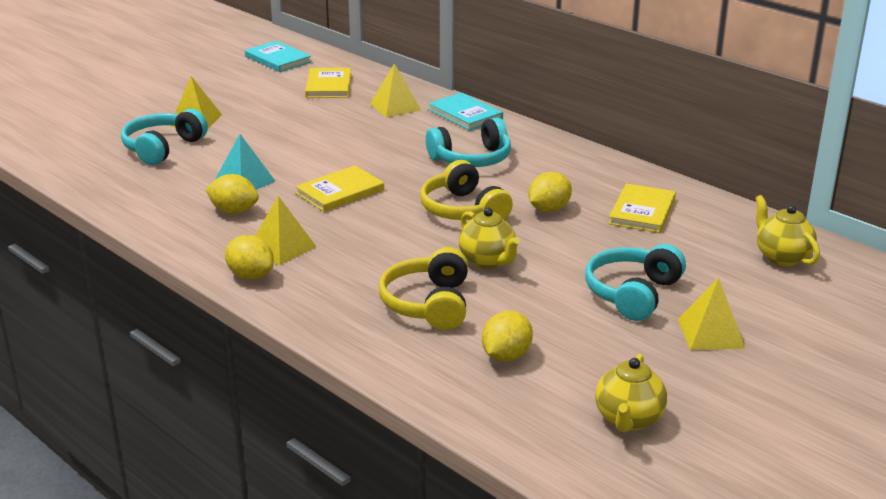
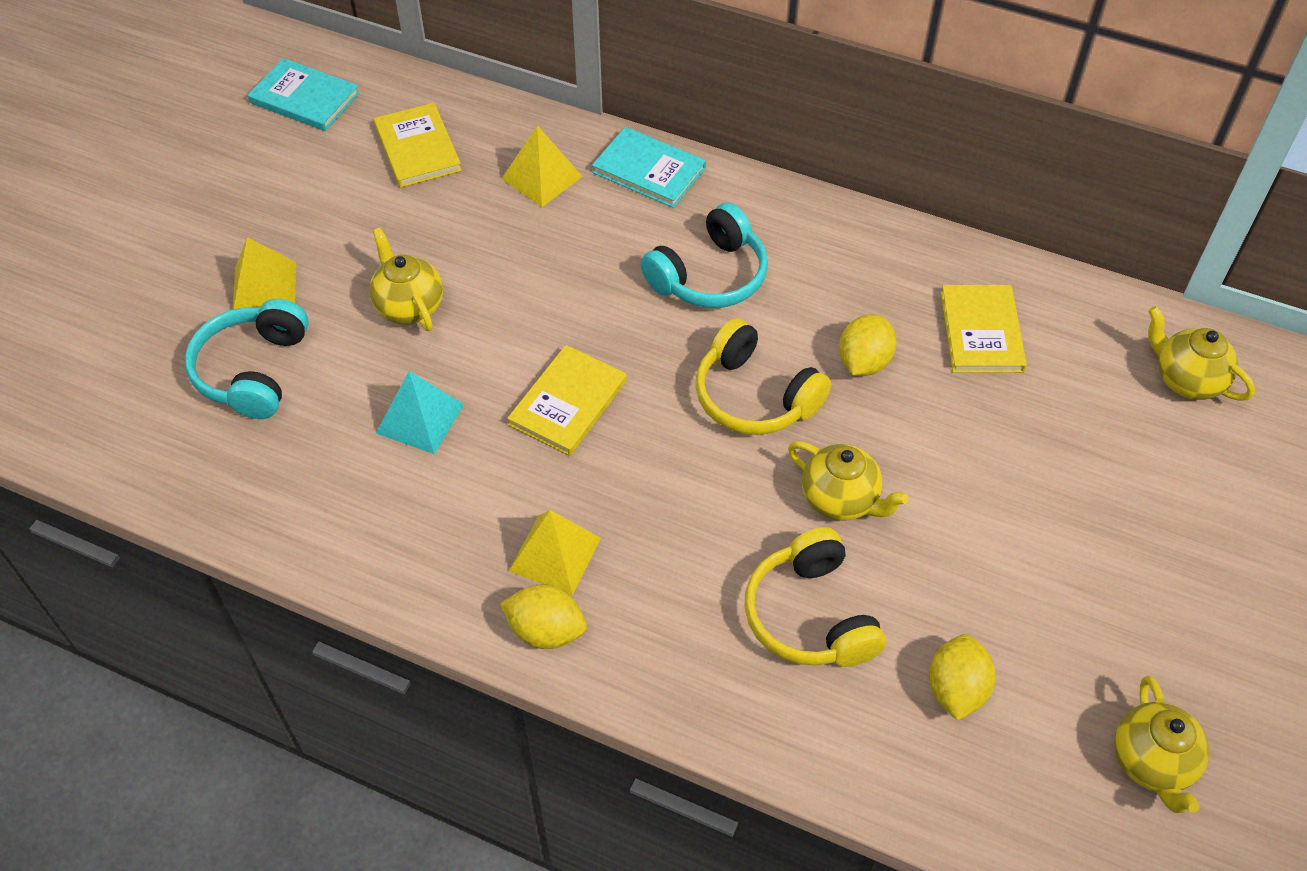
camera: 20 degrees left, 25 degrees up
(234, 211) = (443, 492): yellow lemon -> none
(274, 140) = (409, 306): none -> yellow teapot
(632, 293) = (1047, 511): turquoise headphones -> none
(710, 333) = (1171, 562): yellow pyramid -> none

